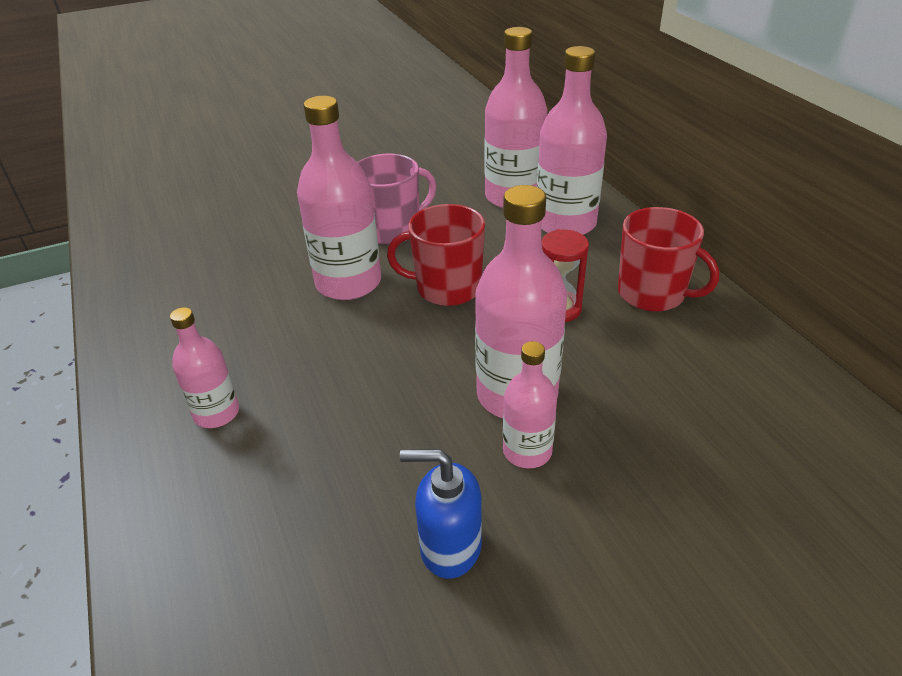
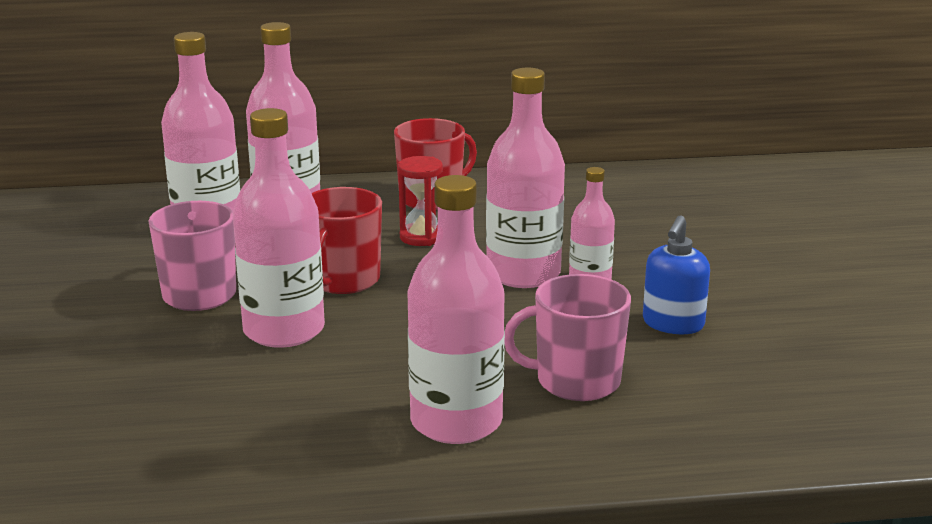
camera: 75 degrees left, 15 degrees down
(216, 413) = (456, 422): pink bottle -> pink bottle, size x1.78
(299, 481) = (576, 381): none -> pink mug

